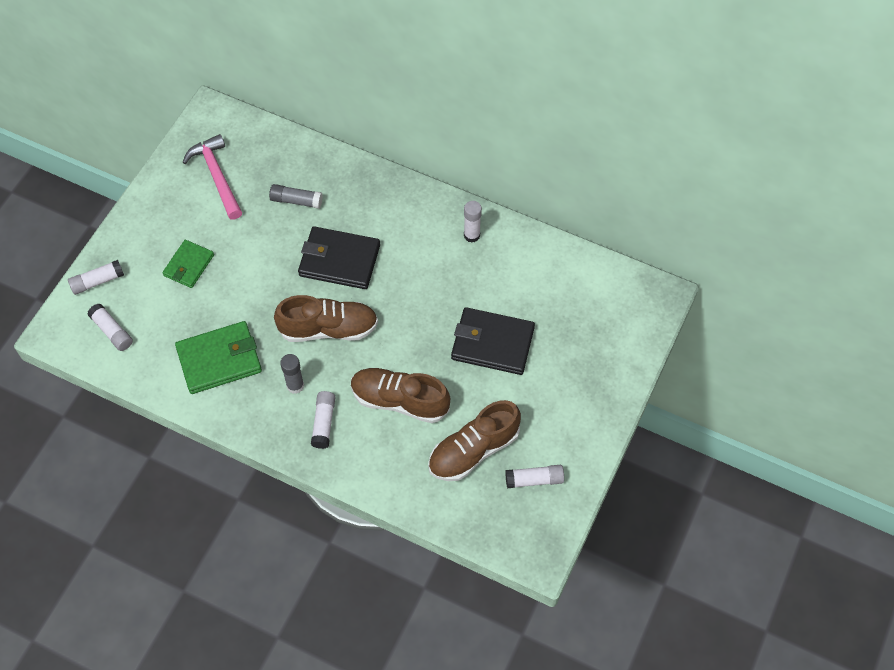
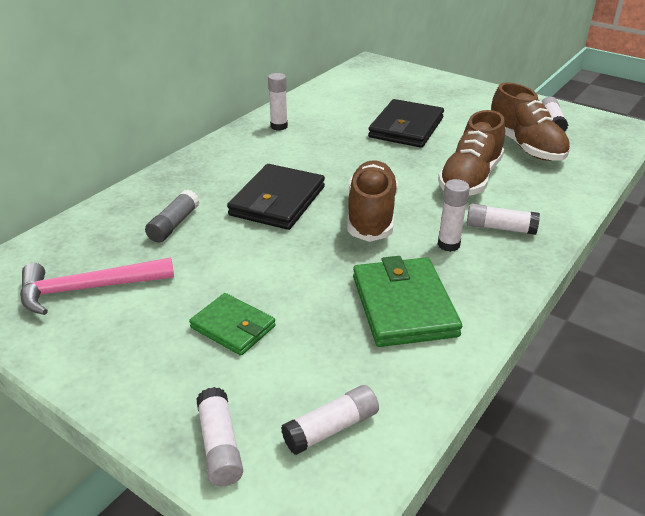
camera: 80 degrees left, 25 degrees down
(295, 385) = (448, 244): grey glue stick -> white glue stick

